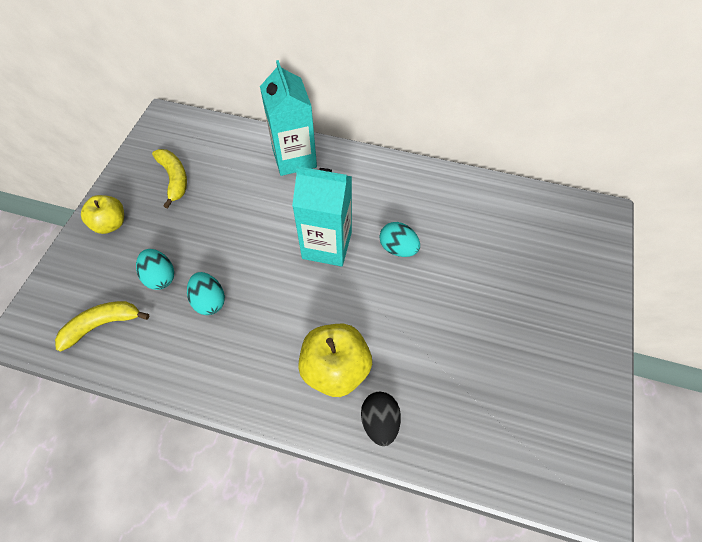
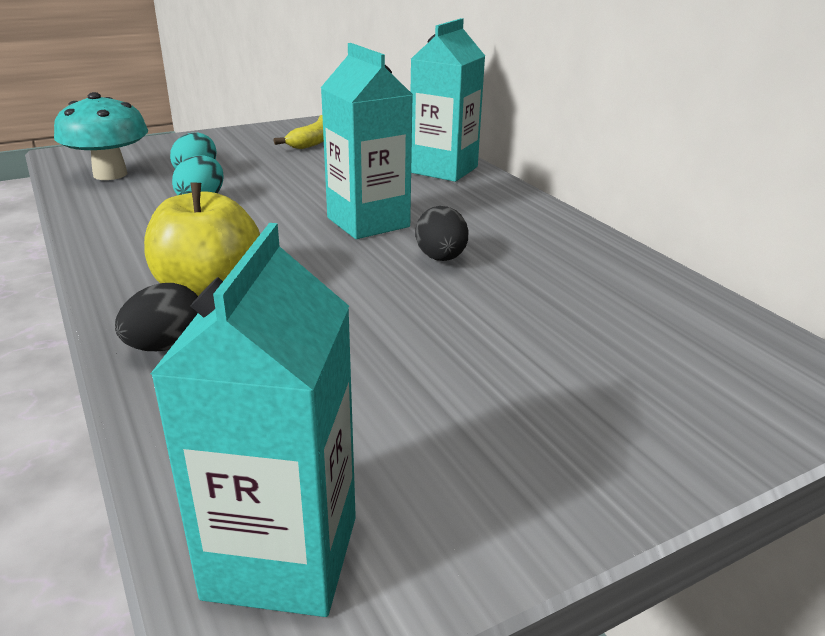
camera: 45 degrees right, 30 degrees down
(102, 325) = (110, 174): yellow banana -> turquoise mushroom
(111, 224) = (223, 140): yellow apple -> none
(398, 248) = (441, 258): turquoise egg -> black egg
(562, 466) = (282, 557): none -> turquoise carton

